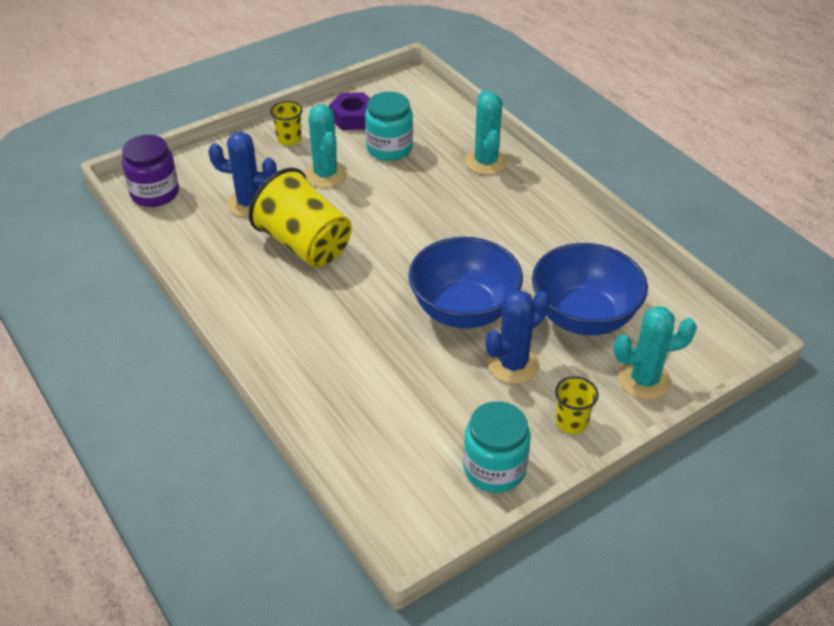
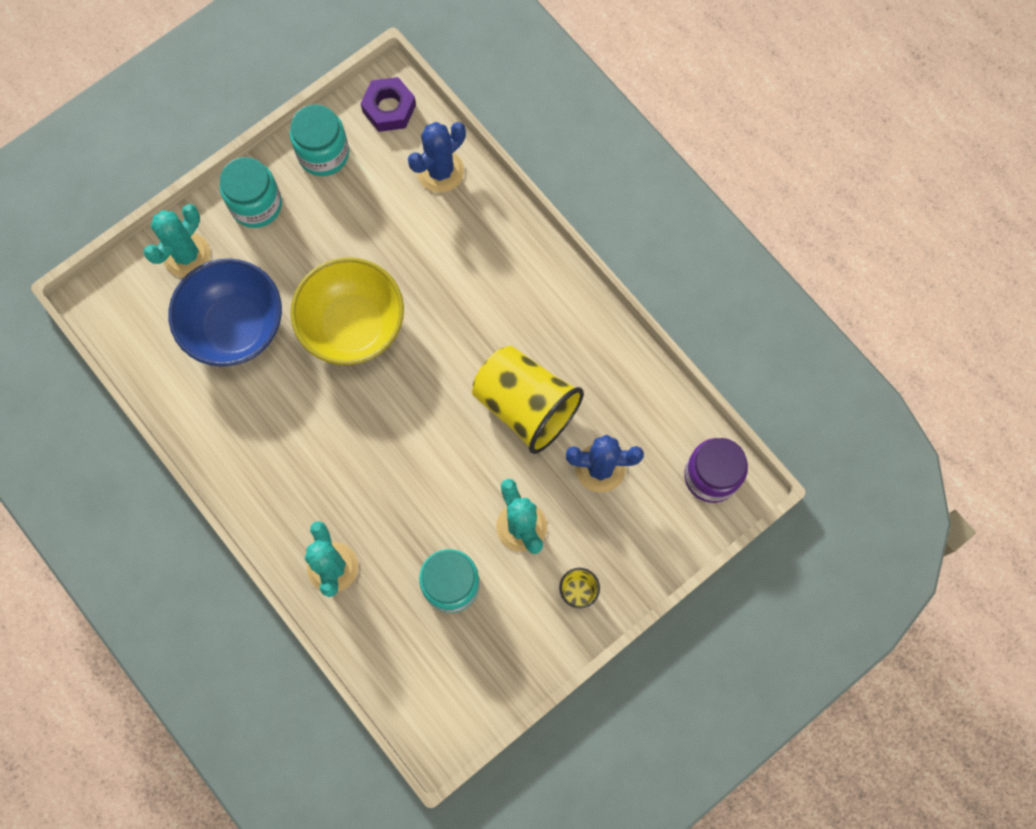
camera: 175 degrees right, 30 degrees up
(353, 117) = (504, 646): purple nut -> purple nut (389, 108)
(464, 310) = (353, 326): blue bowl -> yellow bowl
(513, 364) = (306, 263): blue cactus -> blue cactus (440, 171)
(571, 422) = (256, 204): yellow cup -> turquoise jar
(644, 380) = (186, 255): turquoise cactus -> turquoise cactus turned 45 degrees counterclockwise

